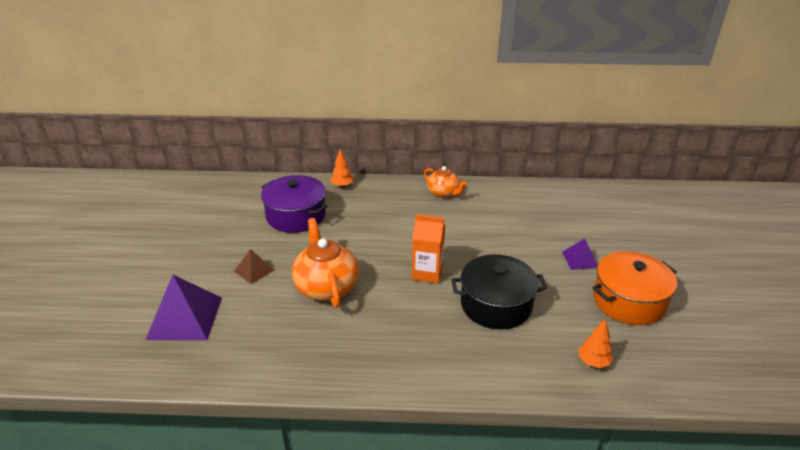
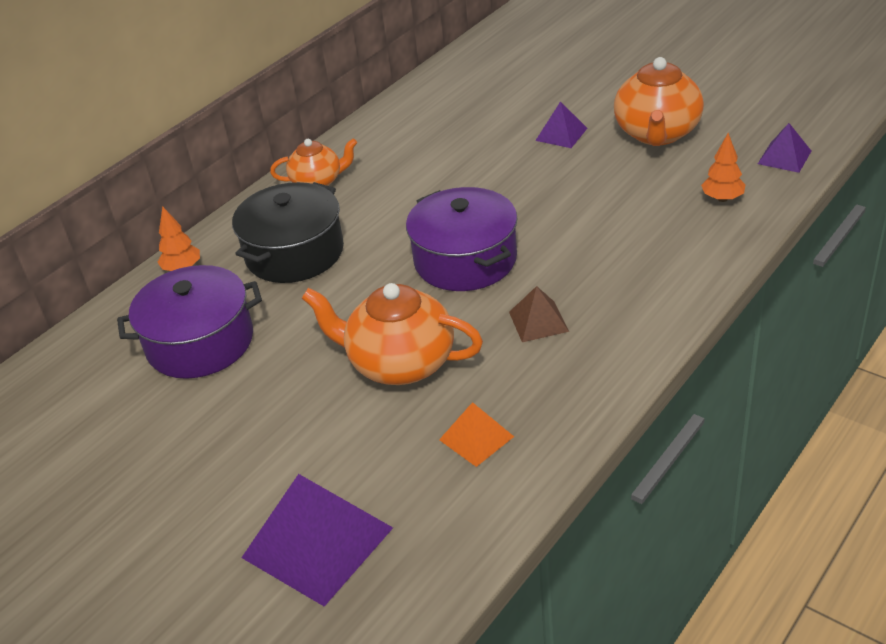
camera: 50 degrees left, 5 degrees up
(254, 270) = (284, 429): brown pyramid -> brown pyramid (538, 321)
(288, 342) = (476, 438): none -> orange pyramid
(427, 273) = (465, 260): orange carton -> purple pot
(496, 305) = (576, 228): black pot -> black pot (294, 253)
(628, 301) = (657, 134): orange pot -> orange teapot
(676, 377) = (784, 157): none -> purple pyramid

